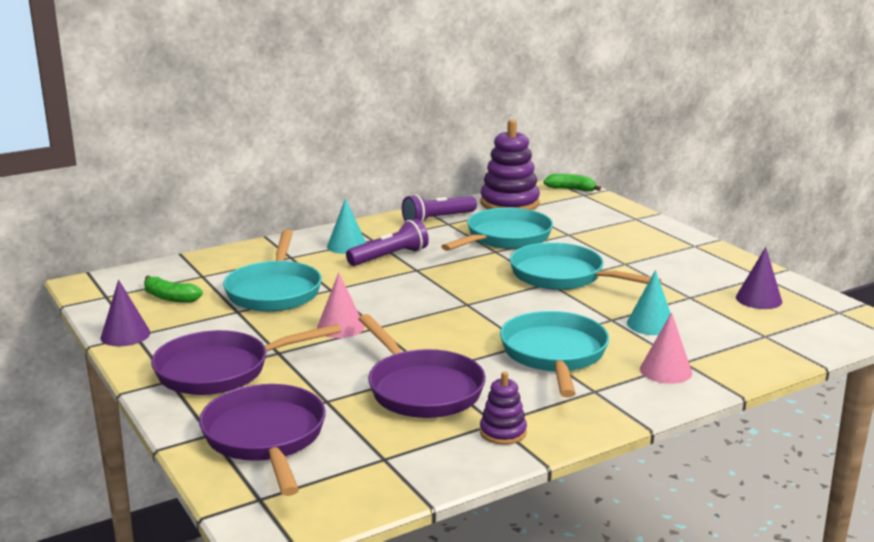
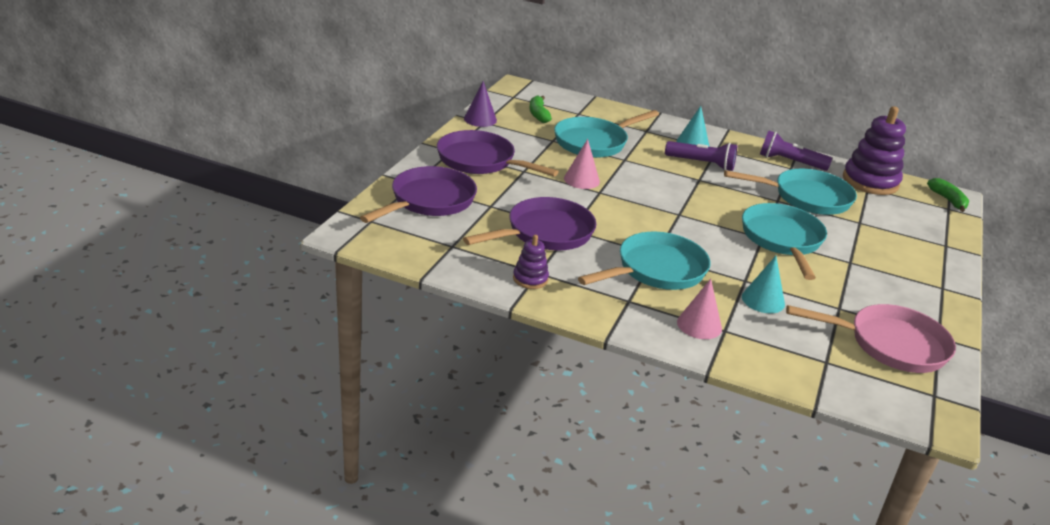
camera: 50 degrees right, 10 degrees up
(421, 389) = (545, 233): purple pan -> purple pan turned 150 degrees counterclockwise
(758, 299) = (890, 344): purple cone -> pink pan

